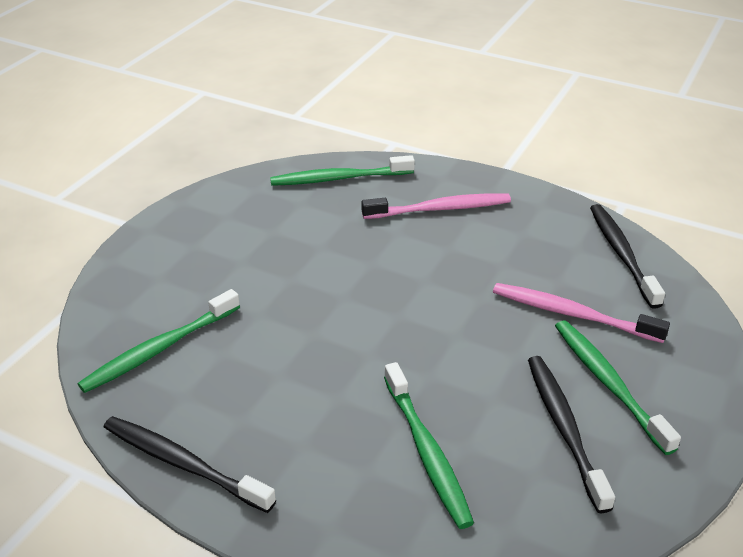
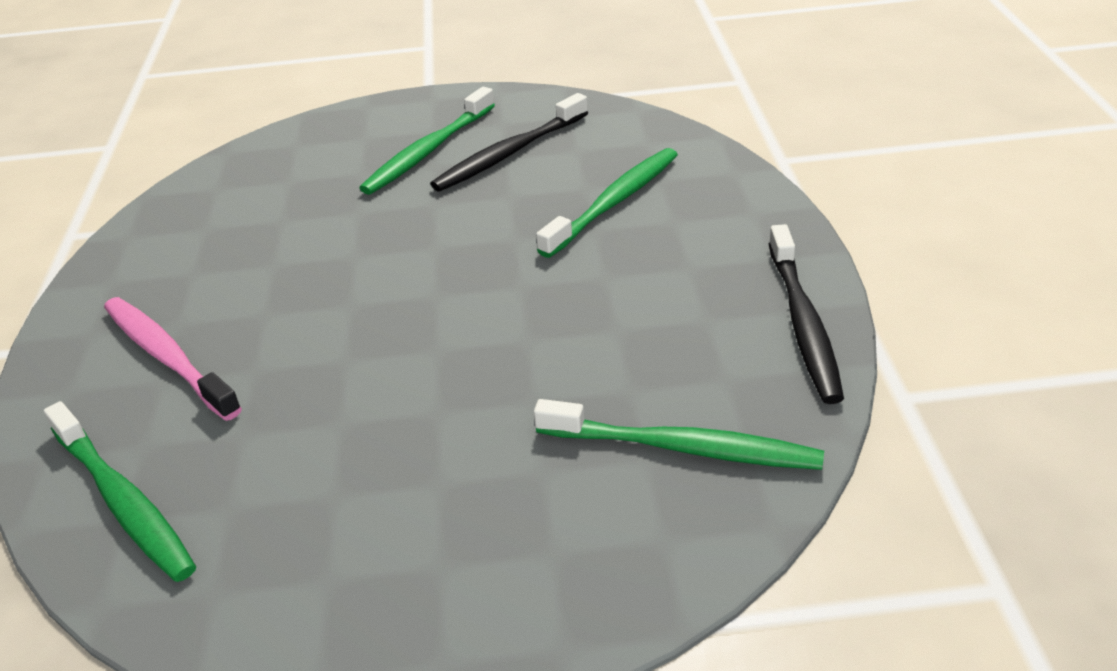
camera: 120 degrees left, 0 degrees up
(572, 314) = (336, 195): pink toothbrush -> none
(622, 254) = (197, 200): black toothbrush -> none

